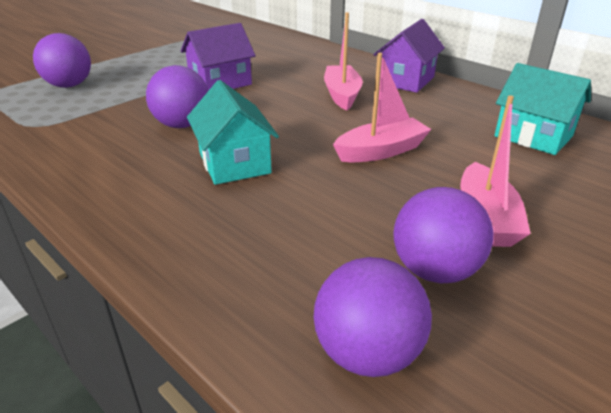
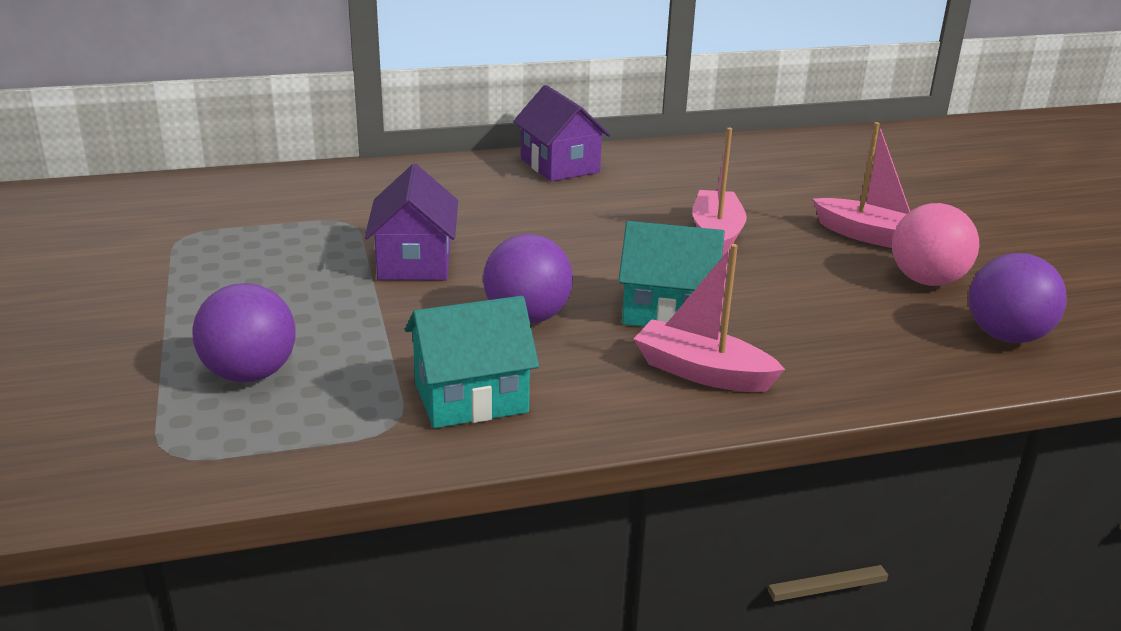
camera: 60 degrees left, 5 degrees down
(342, 95) = (555, 207): pink boat -> pink boat (702, 372)
(435, 270) = (927, 281): purple ball -> pink ball
(533, 136) = (754, 166): turquoise house -> turquoise house (471, 397)

